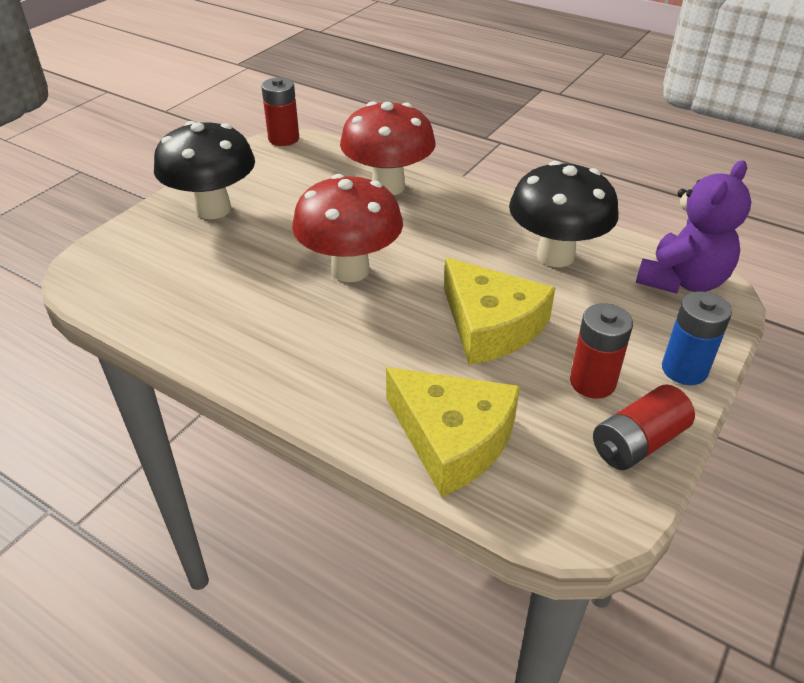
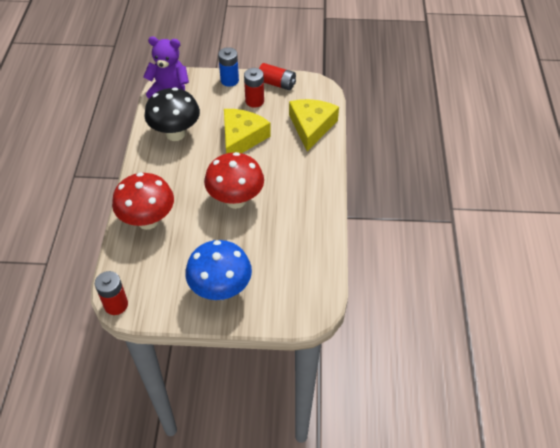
camera: 120 degrees left, 10 degrees up
(213, 209) = (221, 289): black mushroom -> blue mushroom

